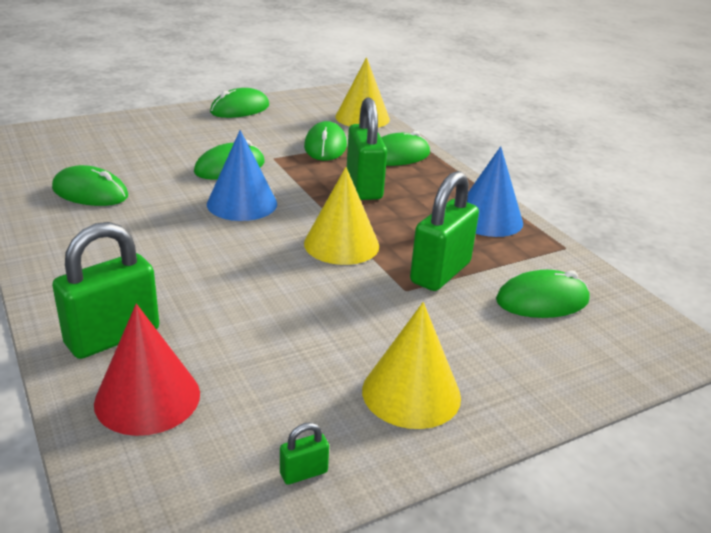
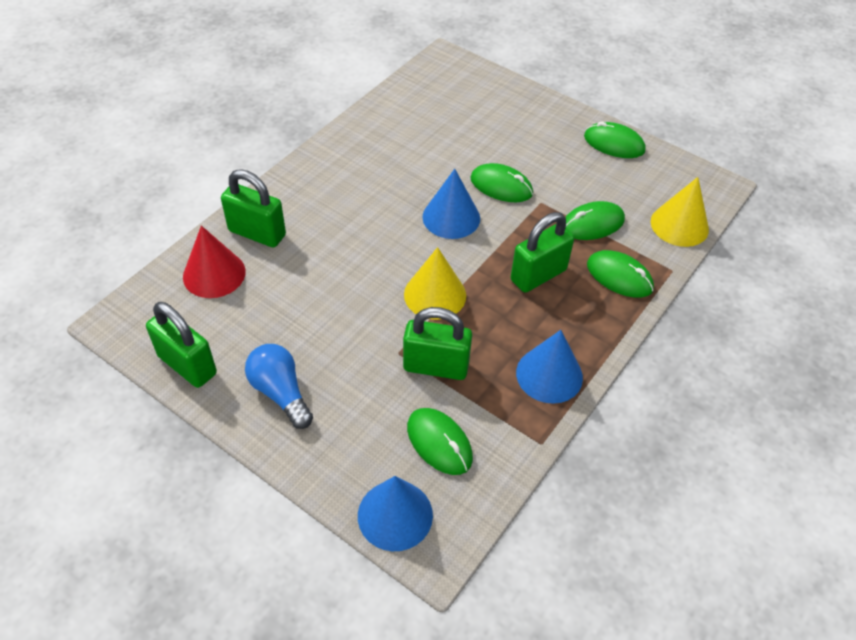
camera: 65 degrees right, 20 degrees up
(90, 192) = (405, 139): green mouse -> none
(303, 473) = (187, 365): green padlock -> green padlock, size x2.34
(411, 393) = (280, 392): yellow cone -> blue light bulb
(627, 356) = (395, 515): none -> blue cone

